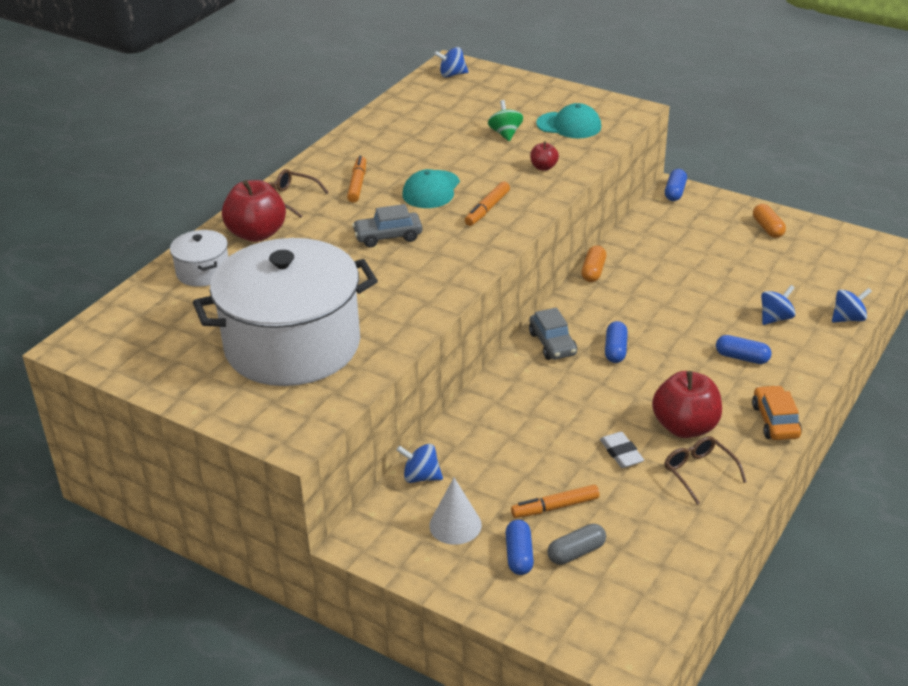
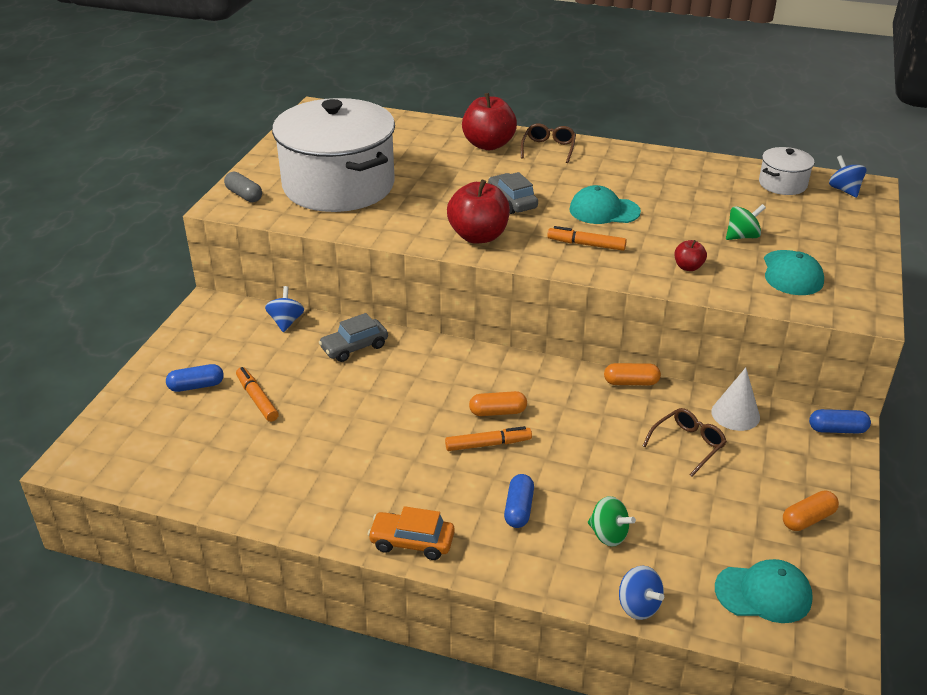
camera: 75 degrees right, 0 degrees up
(203, 272) = (425, 134): white pot -> white pot (782, 184)
(357, 184) = (591, 174): orange marker -> orange marker (488, 444)
(455, 525) = (230, 348): white cone -> white cone (735, 414)
(552, 344) = (492, 369): grey car -> grey car (354, 347)
(576, 552) = (201, 417): grey capsule -> grey capsule (244, 195)
(615, 350) = (497, 412): blue capsule -> orange capsule
(621, 453) = (337, 431): white eraser -> none
(685, 427) = (385, 472): red apple -> red apple (478, 236)
(699, 472) = (317, 487): brown glasses -> brown glasses (688, 445)
(775, 318) = (608, 535): blue spinning top -> green spinning top
(775, 421) = (412, 542): orange car -> orange car turned 150 degrees counterclockwise
(838, 263) = (763, 593): none -> turquoise cap

